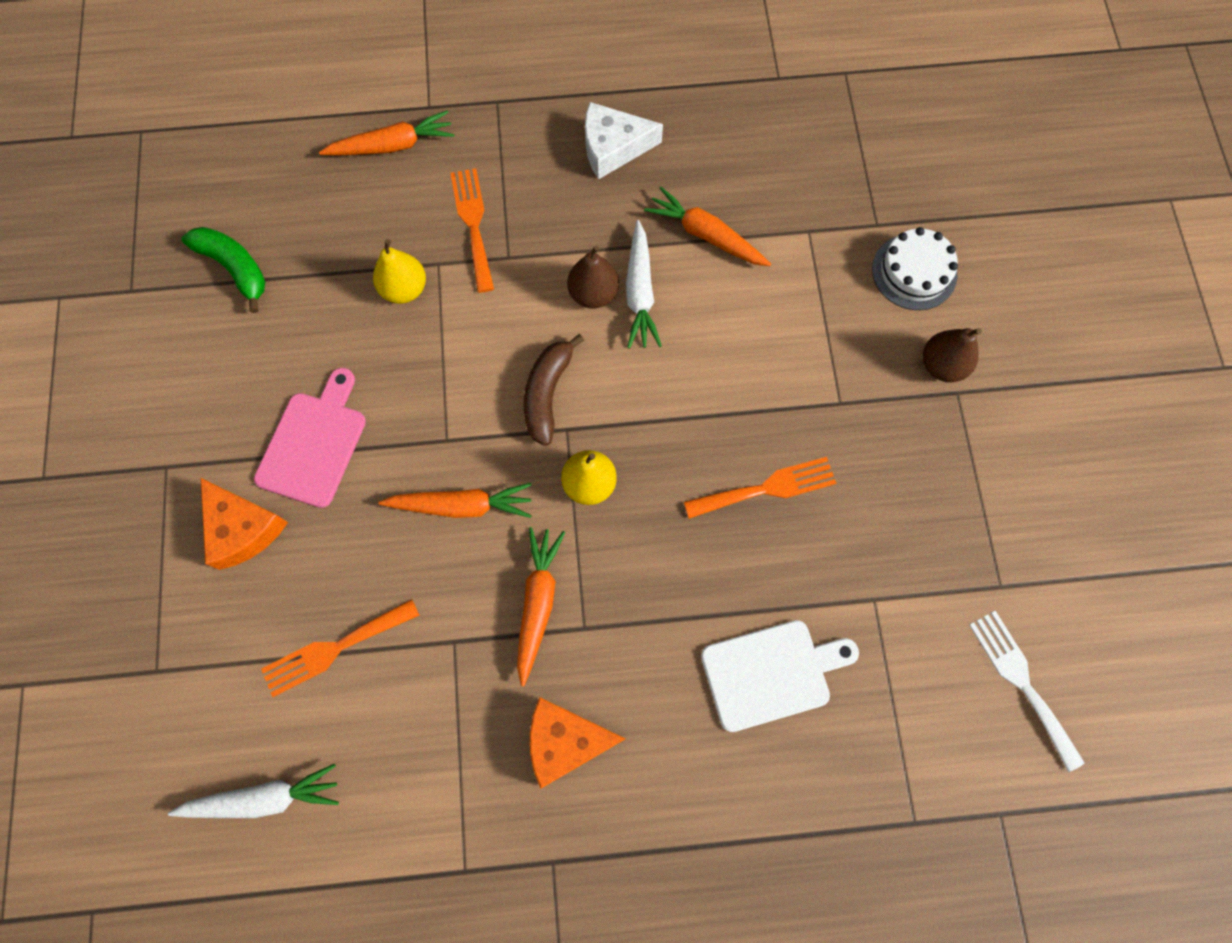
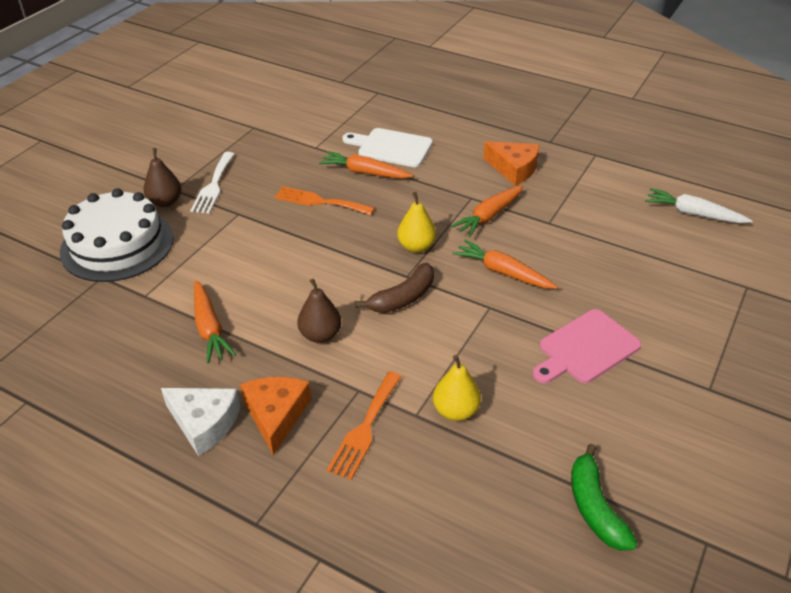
camera: 145 degrees left, 30 degrees down
(242, 528) = (661, 327): orange cheese -> orange cheese (276, 415)
(334, 648) = (623, 249): orange fork -> none
(392, 145) = (382, 539): orange carrot -> orange carrot (365, 172)
(640, 292) = (289, 319): white carrot -> none
(914, 272) = (117, 244): white cake -> white cake, size x1.70
(1021, 682) = (285, 103): white fork -> white fork (213, 185)

